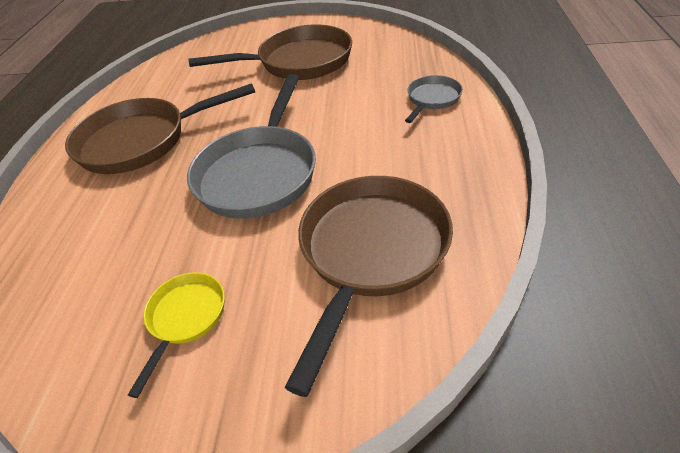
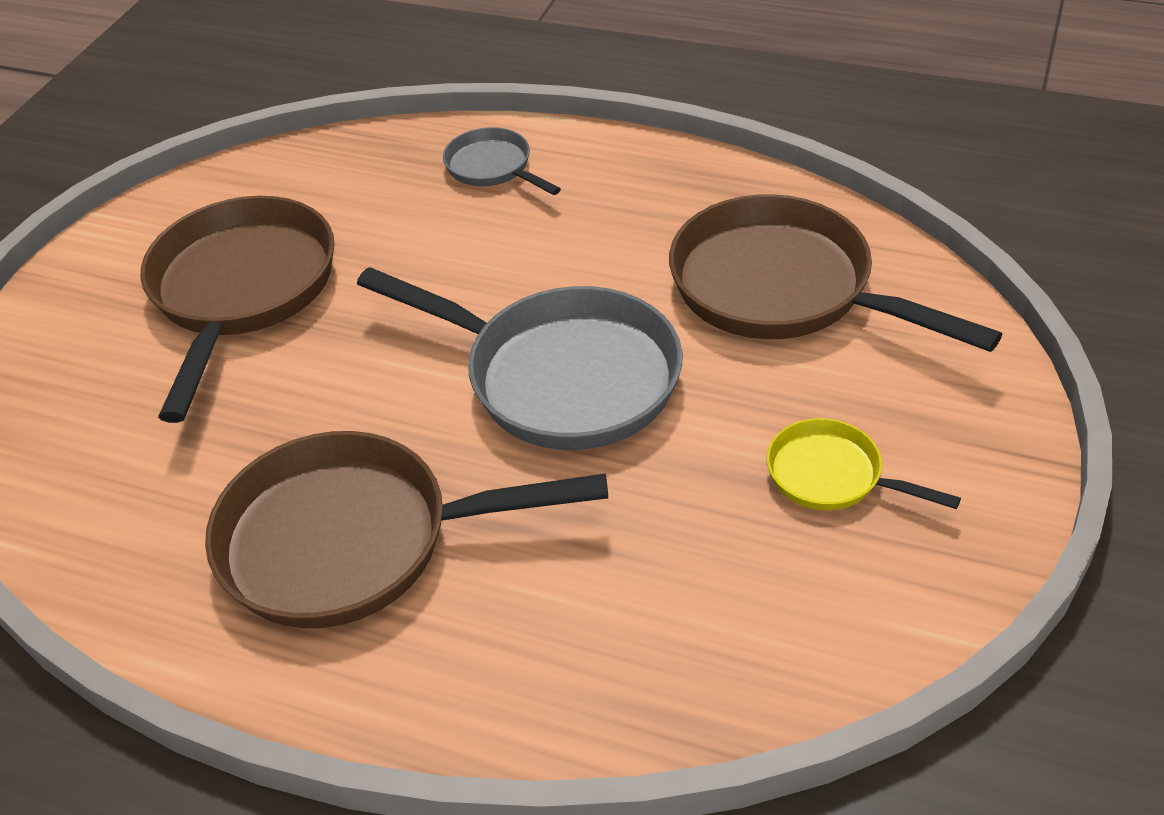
camera: 75 degrees left, 0 degrees up
(142, 141) = (354, 541): brown pan -> brown pan turned 90 degrees clockwise

